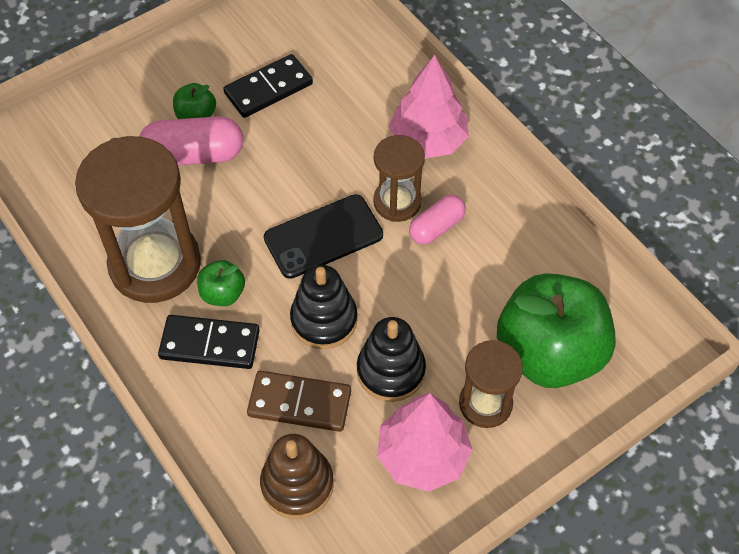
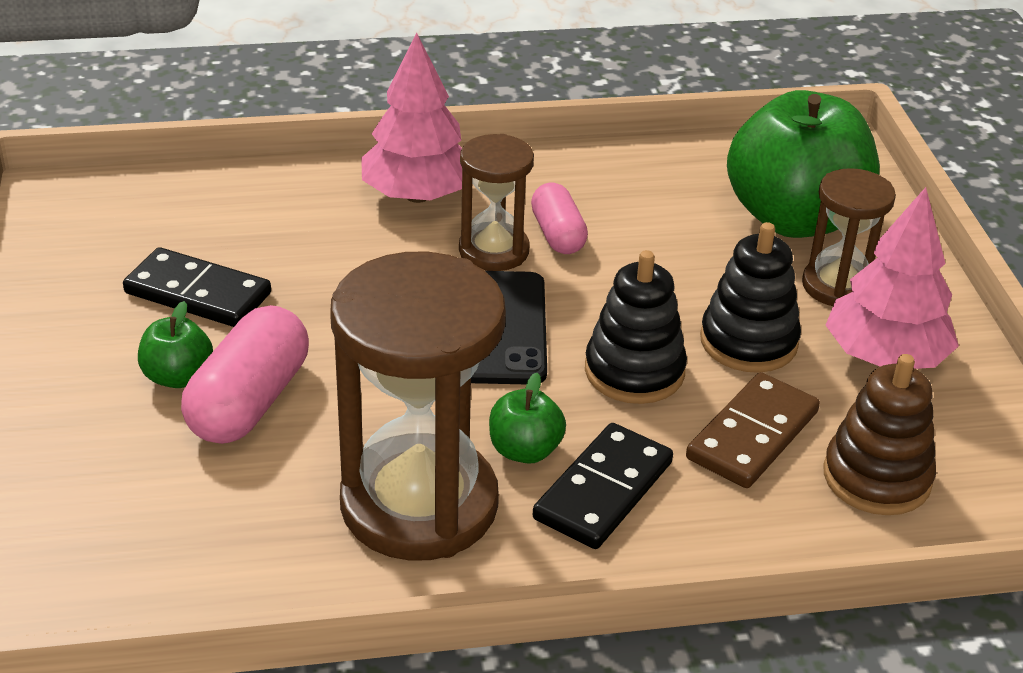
camera: 65 degrees left, 20 degrees down
(268, 88) = (197, 293): black domino -> black domino turned 60 degrees counterclockwise

